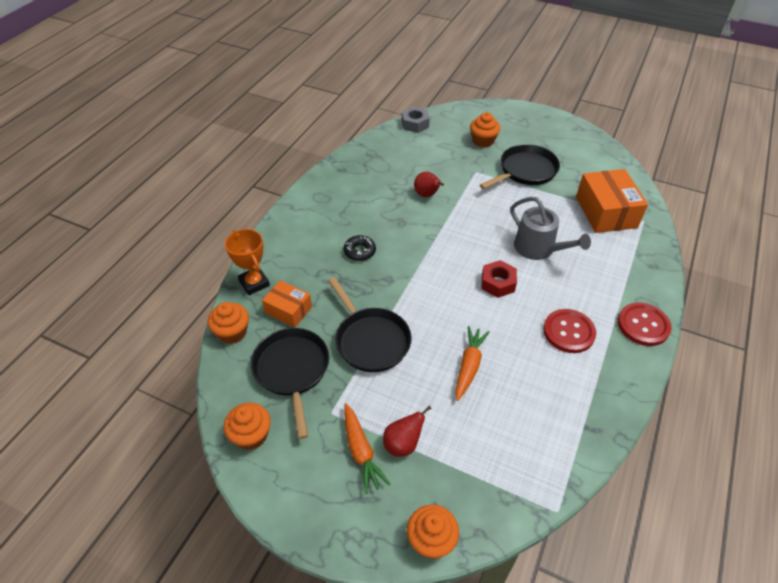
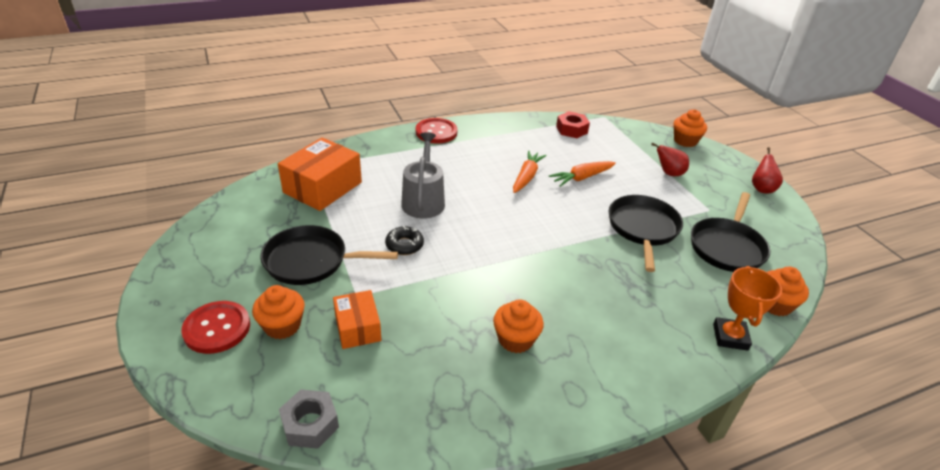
camera: 140 degrees left, 10 degrees down
(251, 435) = (782, 230): orange cupcake -> orange cupcake (515, 339)
(288, 310) = (704, 290): orange box -> orange box (357, 328)
(359, 251) = (587, 297): black donut -> black donut (404, 245)
(361, 451) = (701, 184): orange carrot -> orange carrot (526, 177)
(427, 195) = (446, 307): red pear -> red pear (761, 189)
(498, 283) = (493, 201): red nut -> red nut (571, 130)
(568, 332) = (488, 155): red button -> red button (217, 328)

